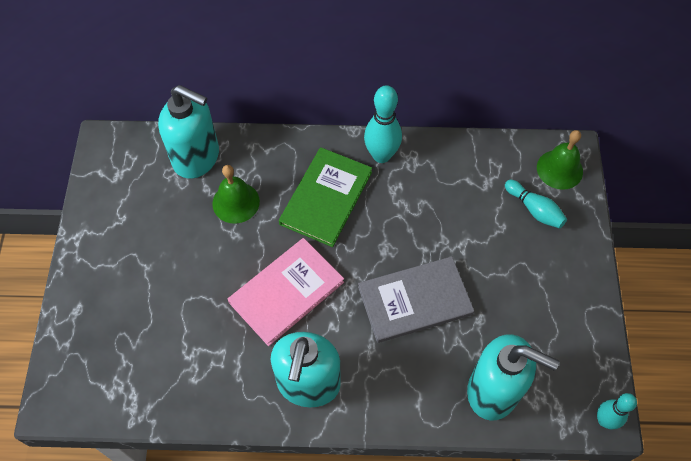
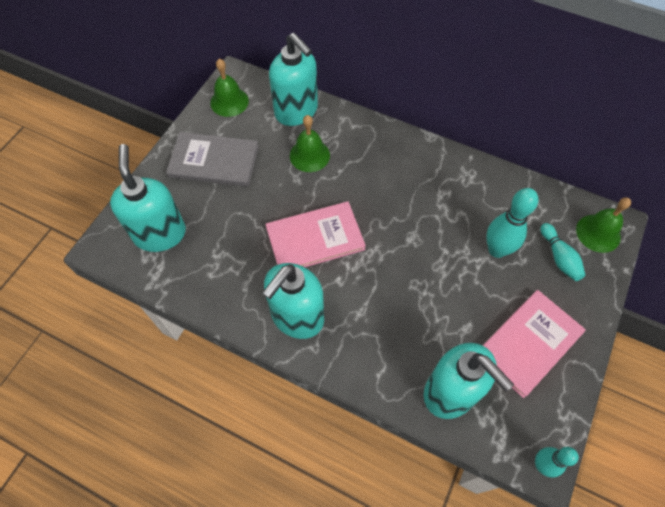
camera: 25 degrees right, 0 degrees up
(113, 359) = (160, 234): none -> turquoise soap dispenser
(114, 175) = (229, 101): none -> green bell
(326, 198) = (382, 179): green book -> none
(381, 155) = (444, 163): turquoise bowling pin -> turquoise bowling pin (497, 250)
(415, 300) = (417, 289): grey book -> grey book (214, 161)
(543, 308) = (529, 343): none -> pink book

